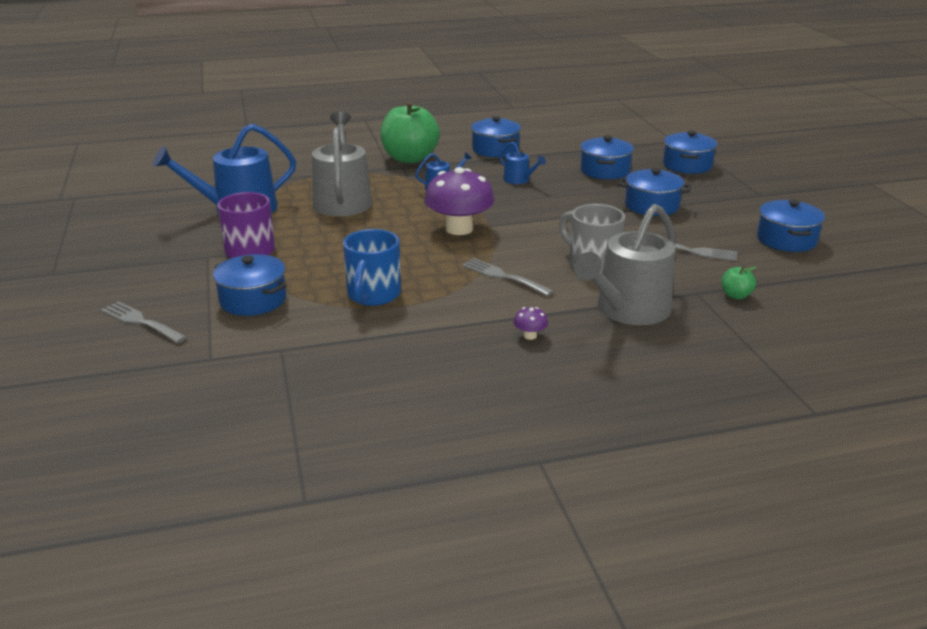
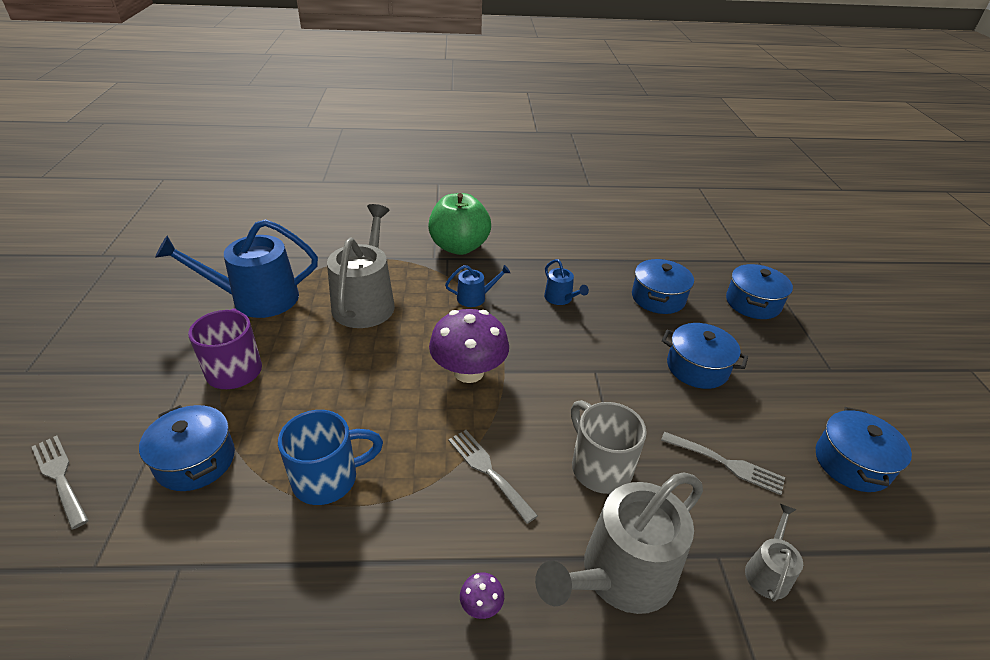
camera: 10 degrees right, 10 degrees up
(373, 295) = (328, 479): blue mug -> blue mug turned 135 degrees counterclockwise
(495, 150) = (551, 246): blue pot -> none
(735, 295) = (768, 571): green apple -> grey watering can

